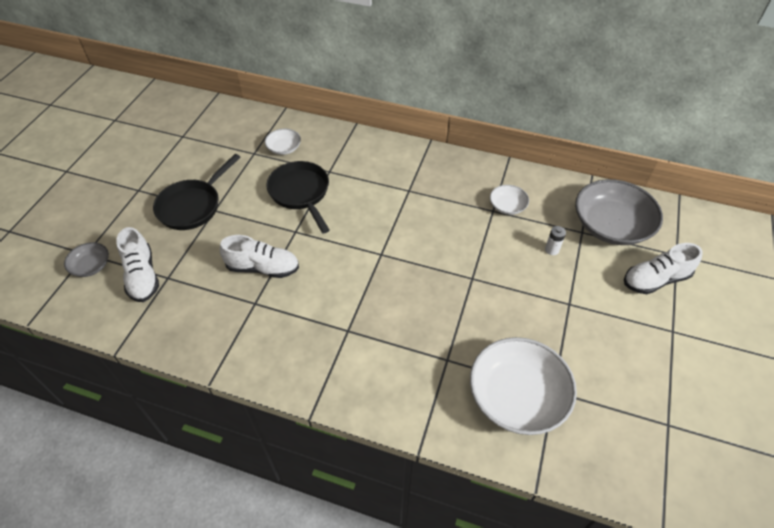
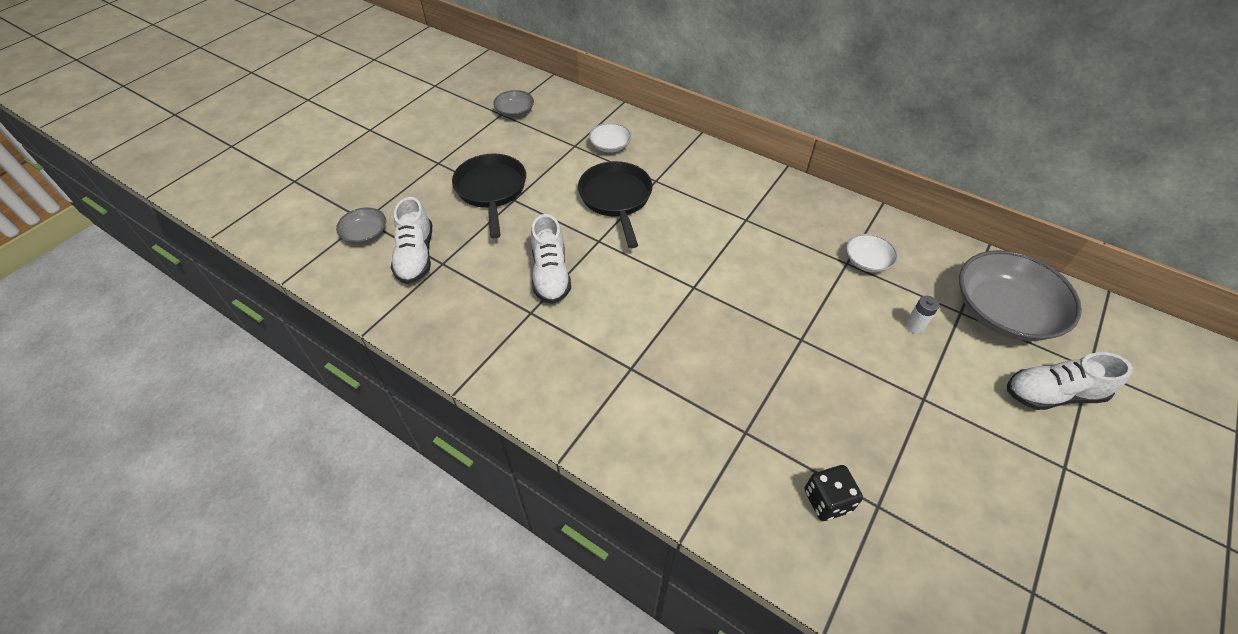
camera: 15 degrees right, 0 degrees up
(192, 206) = (491, 190): black pan -> black pan turned 120 degrees clockwise
(194, 132) = (515, 112): none -> grey bowl
(263, 268) = (551, 274): white shoe -> white shoe turned 60 degrees clockwise
(517, 396) = (827, 500): white bowl -> black dice

